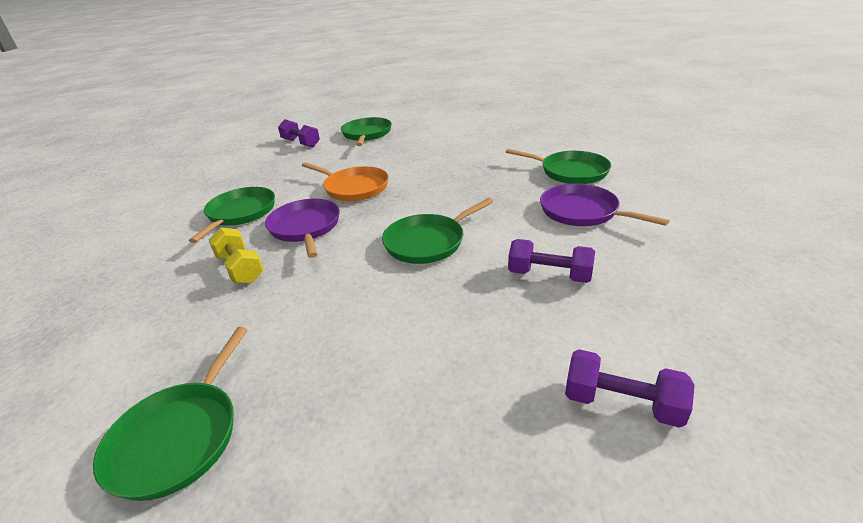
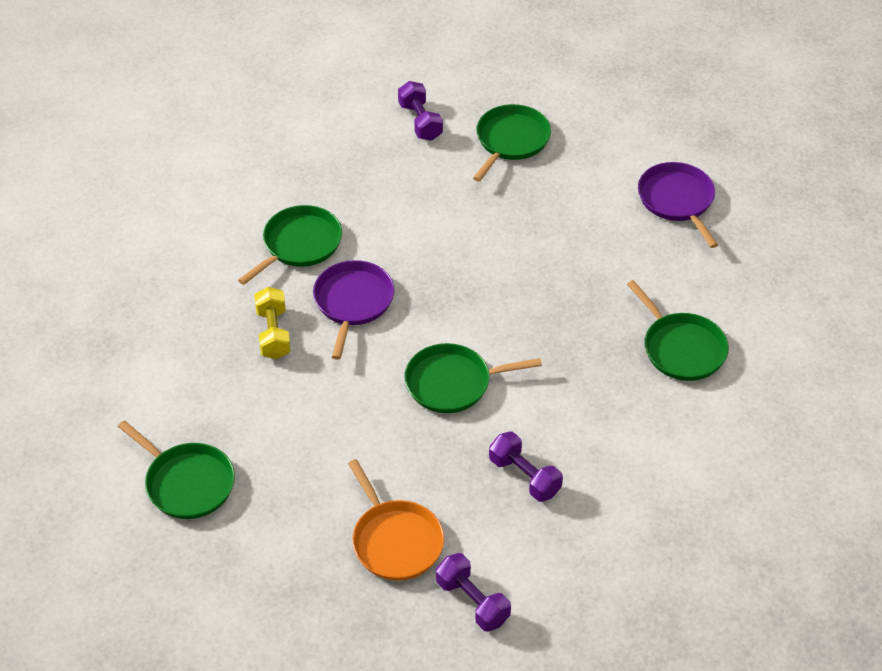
camera: 25 degrees right, 15 degrees up
(179, 437) = (187, 483): green pan -> green pan turned 90 degrees counterclockwise
(354, 187) = (433, 256): orange pan -> orange pan (395, 541)
(582, 212) = (629, 417): purple pan -> purple pan (677, 200)

